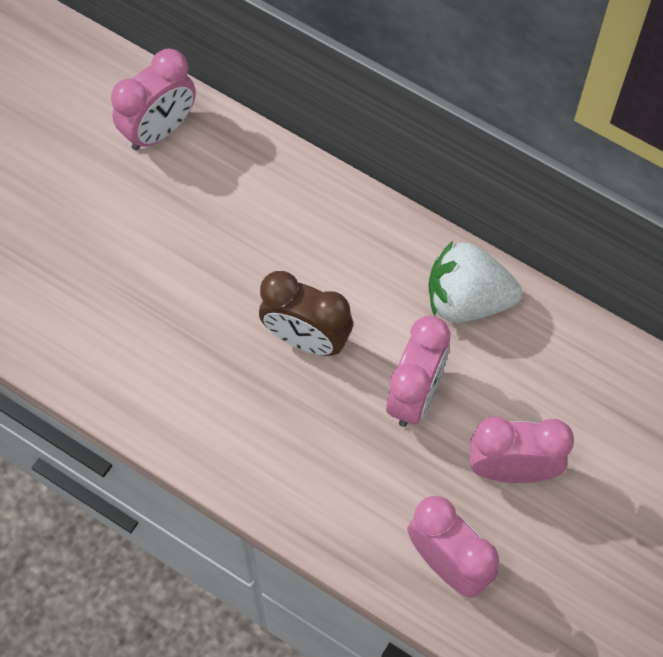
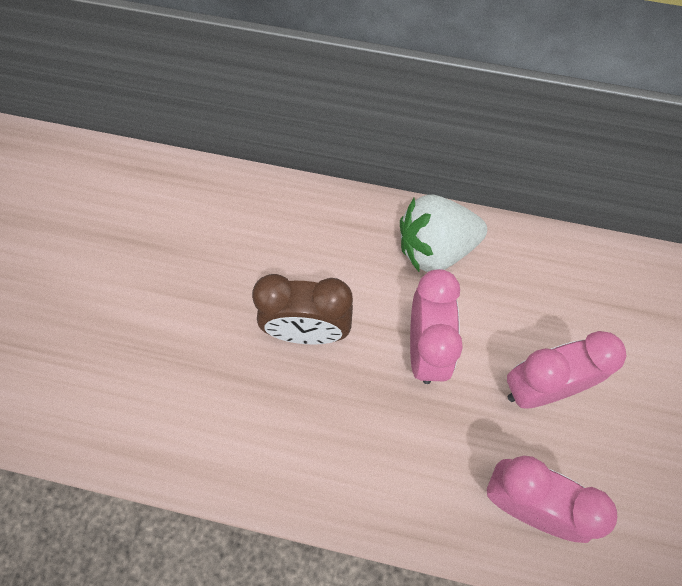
camera: 20 degrees left, 0 degrees up
(160, 130) = (109, 189): pink clock -> none

